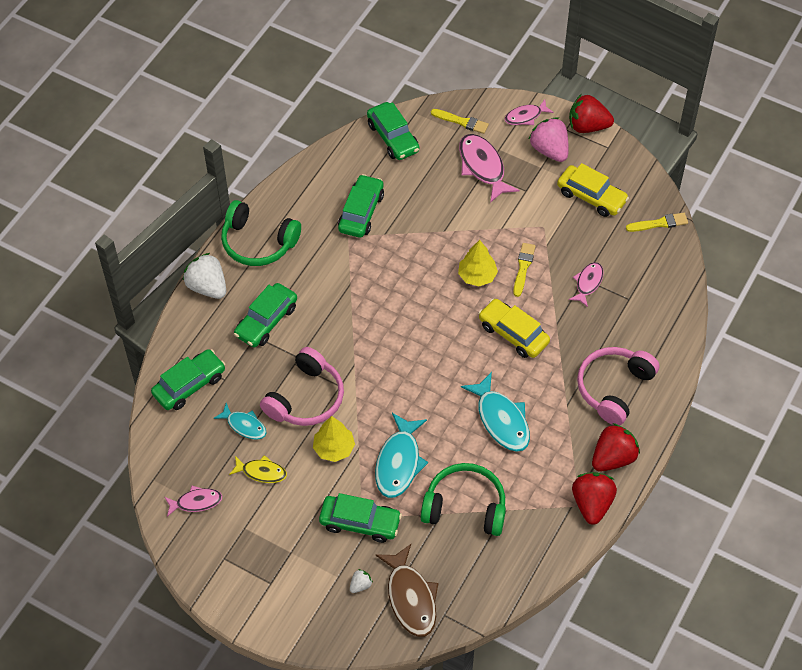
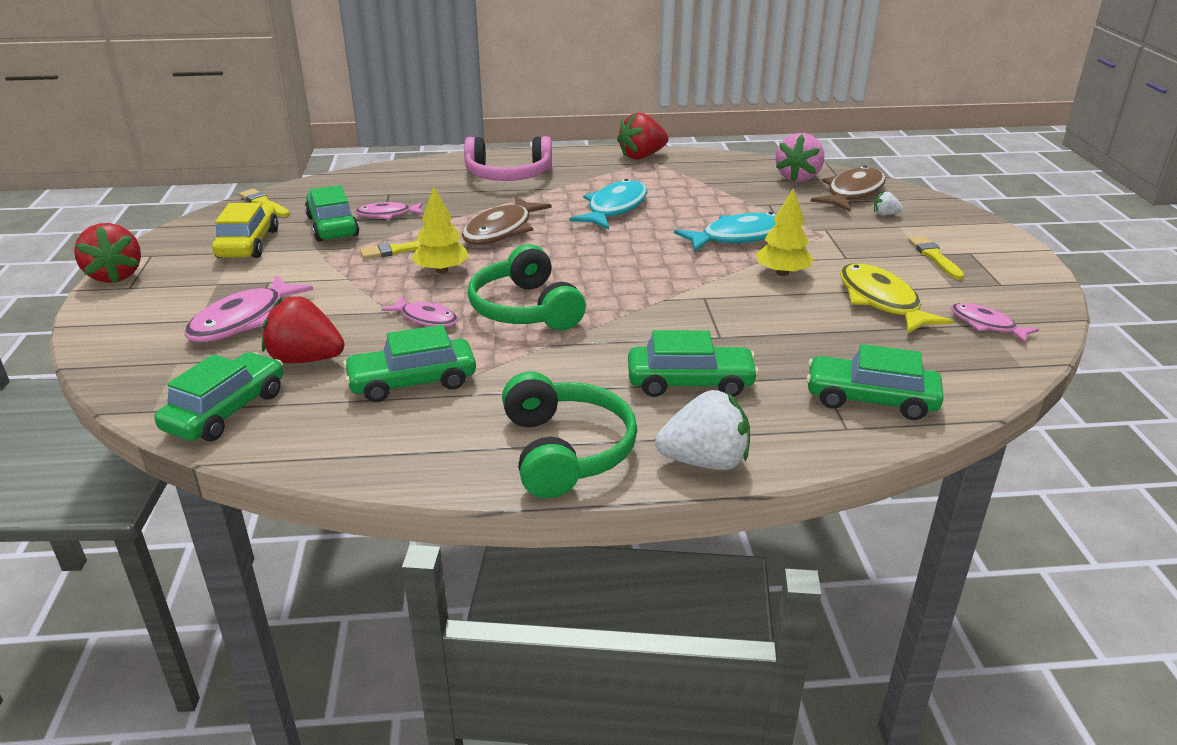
camera: 125 degrees left, 25 degrees down
(207, 287) = (705, 461): white strawberry -> white strawberry turned 105 degrees counterclockwise
(244, 425) = (850, 335): turquoise fish -> none
(261, 472) = (881, 301): yellow fish -> yellow fish, size x1.67
(306, 398) = (752, 311): pink headphones -> none
(360, 523) = (832, 234): green car -> green car (332, 226)
(462, 122) = (153, 364): yellow brush -> yellow brush (934, 257)
(465, 506) = (730, 197): green headphones -> green headphones (525, 309)
(513, 333) = (501, 230): yellow car -> brown fish
(525, 116) = (116, 320): pink fish -> pink fish (426, 318)
(549, 150) = (178, 286): pink strawberry -> pink strawberry (798, 177)
(613, 458) = (584, 159): red strawberry -> red strawberry (306, 359)

